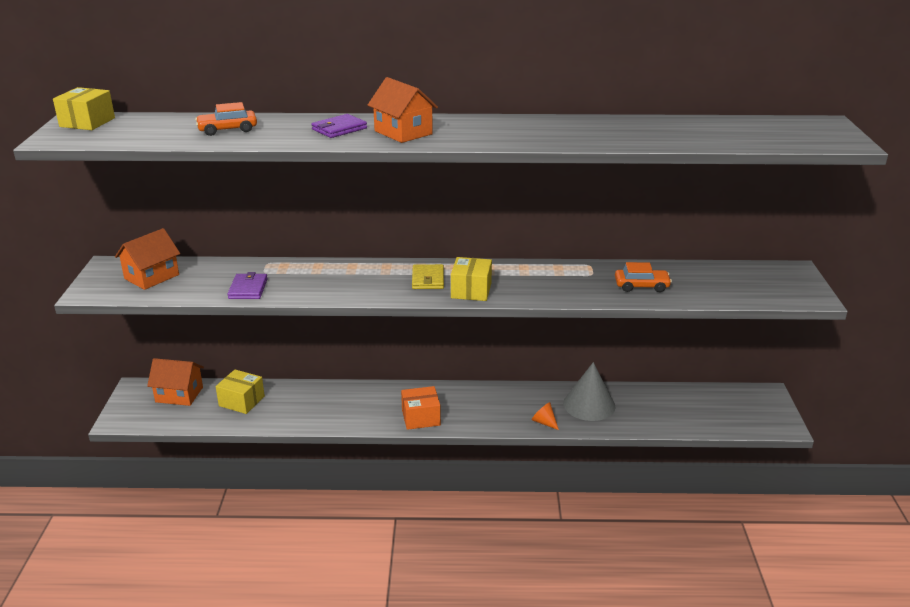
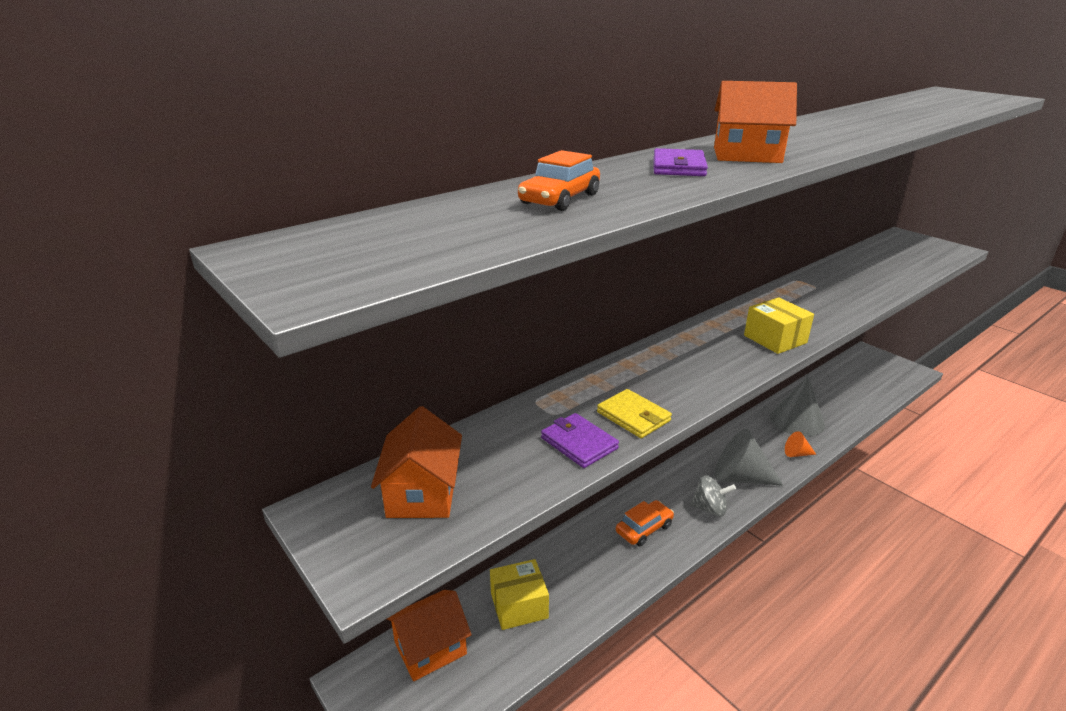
camera: 40 degrees left, 0 degrees up
(87, 122) = (303, 247): yellow box -> none
(421, 417) = (709, 508): orange box -> grey spinning top
(428, 279) = (720, 345): yellow wallet -> yellow wallet (633, 416)
(474, 413) = (740, 477): none -> grey cone
(641, 286) = (863, 282): orange car -> orange car (644, 529)

